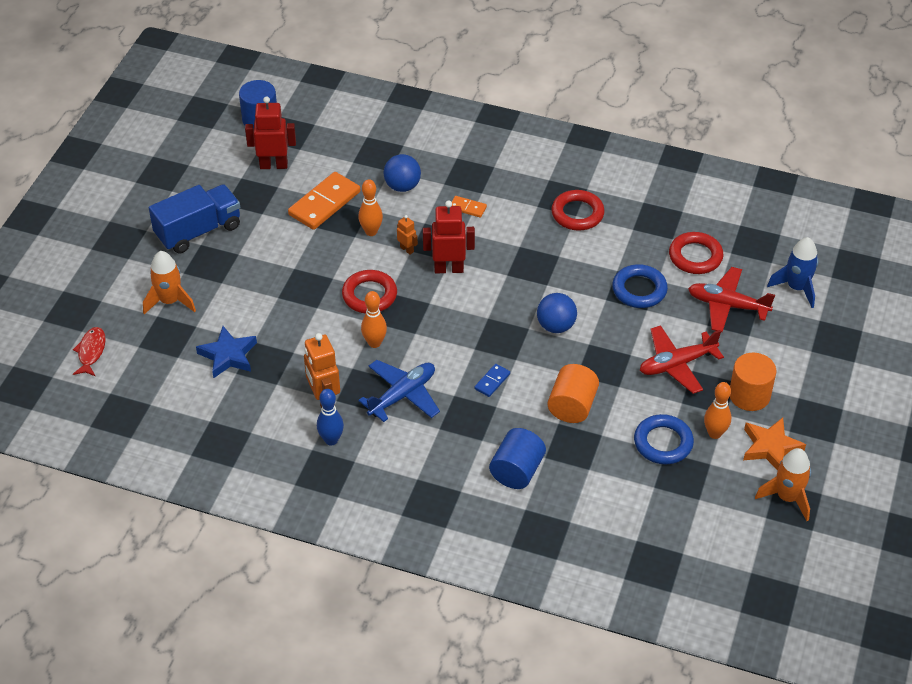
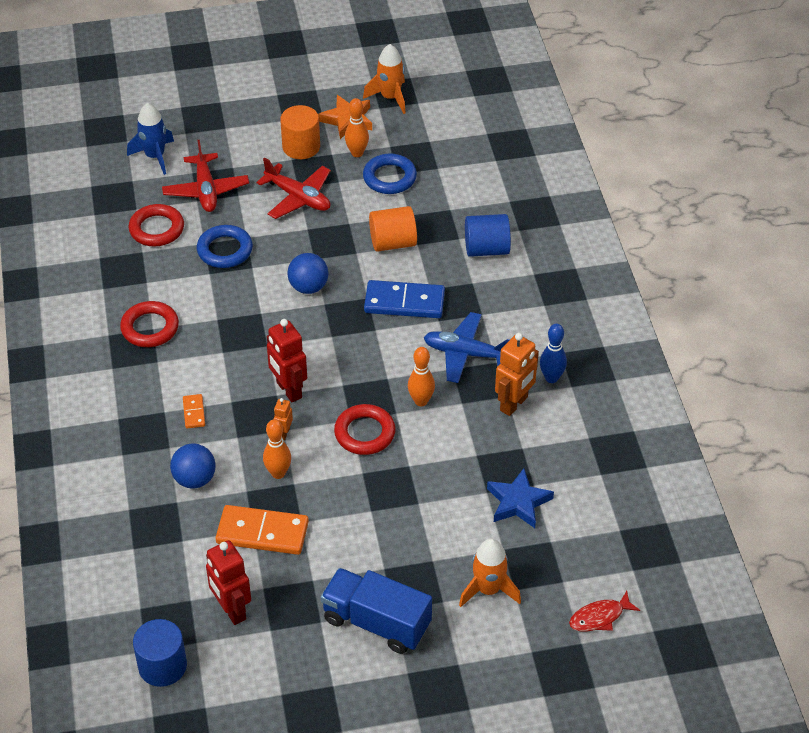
camera: 120 degrees left, 0 degrees up
(492, 381) = (404, 302): blue domino -> blue domino, size x2.07

